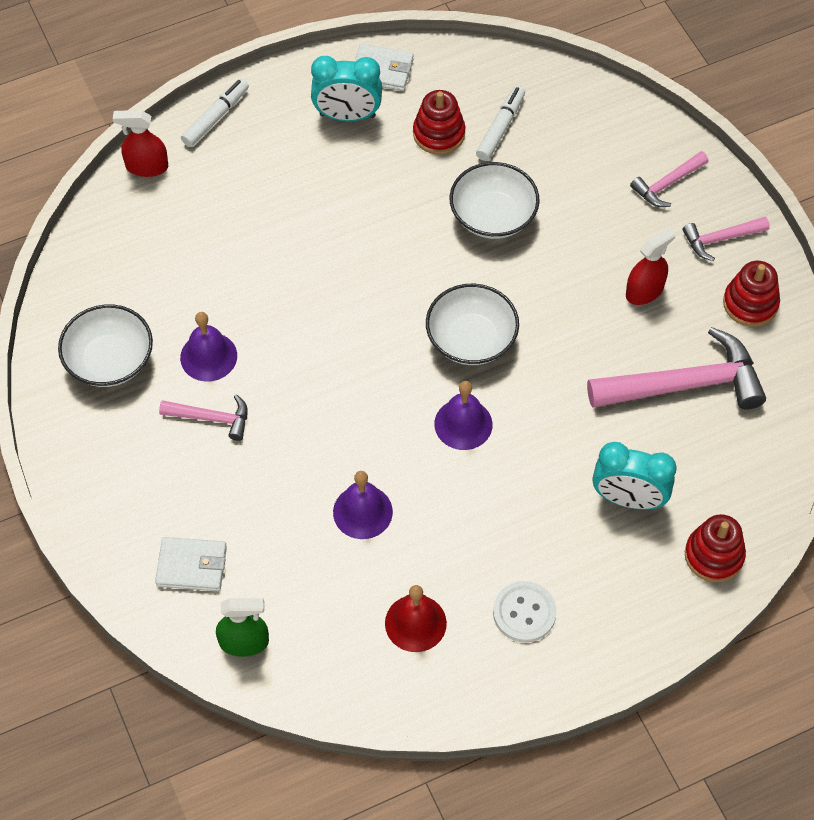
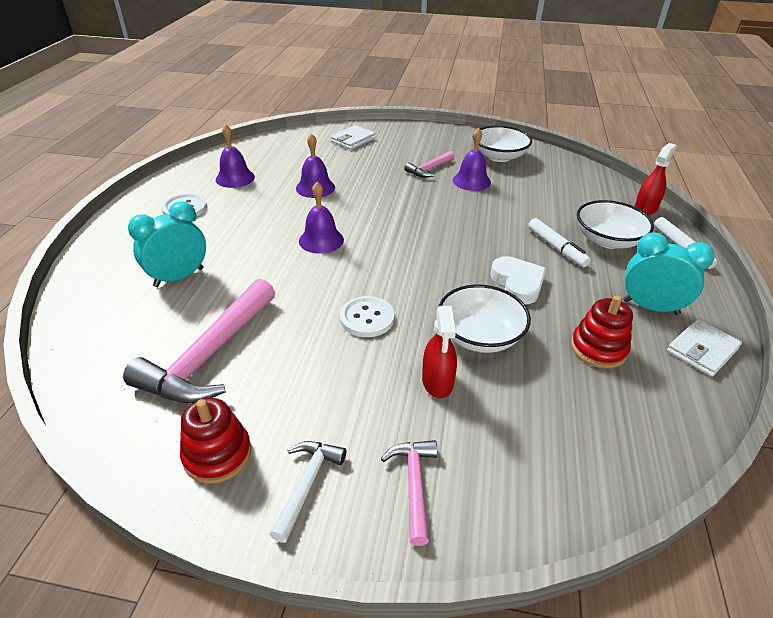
camera: 125 degrees right, 20 degrees down
(244, 642) = (298, 139): green spray bottle -> none
(347, 116) = (650, 307): turquoise clock -> turquoise clock turned 75 degrees clockwise
(393, 221) = (517, 283): none -> white heart
(415, 623) = (235, 178): red bell -> purple bell
(471, 339) = (378, 271): white bowl -> white bowl (607, 240)
(500, 128) = (582, 393): white marker -> white marker (556, 248)
(543, 306) = (367, 318): none -> white button
(644, 291) = (315, 385): red spray bottle -> red spray bottle (437, 381)
(714, 555) = (89, 291): red stacking toy -> none
(720, 239) = (307, 484): pink hammer -> white hammer

